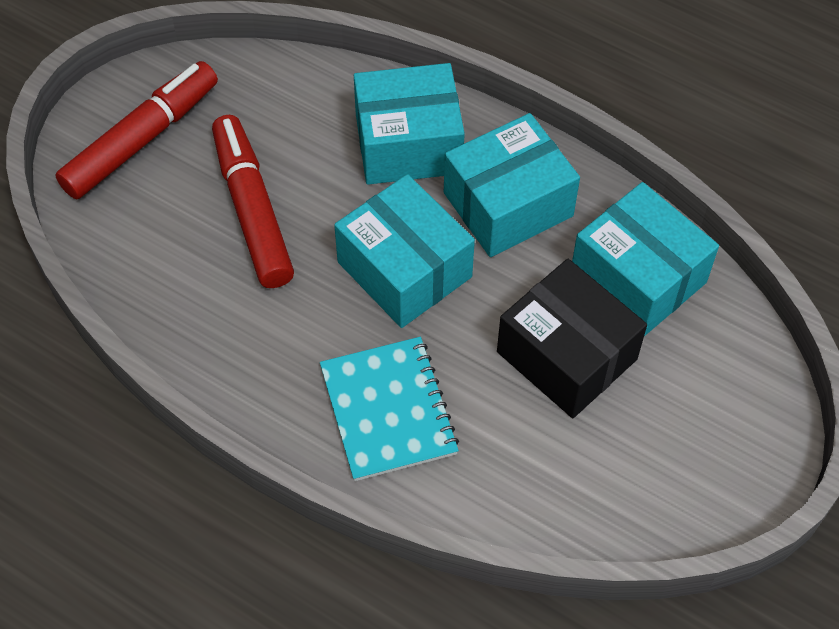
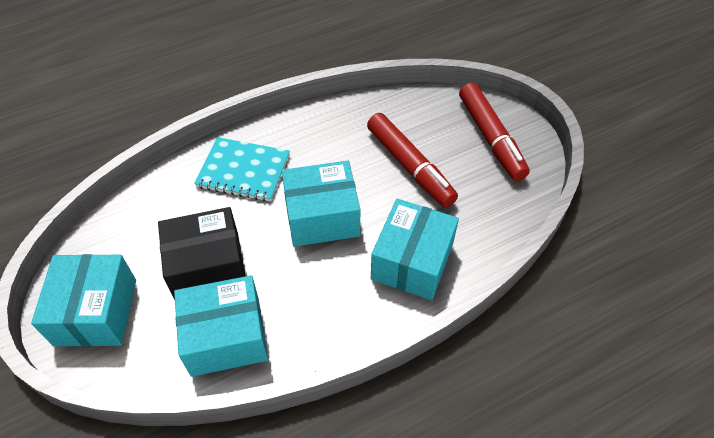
camera: 120 degrees right, 5 degrees down
(252, 210) = (410, 166): red marker -> red marker turned 45 degrees clockwise
(508, 204) = (330, 293): turquoise box -> turquoise box (96, 312)

